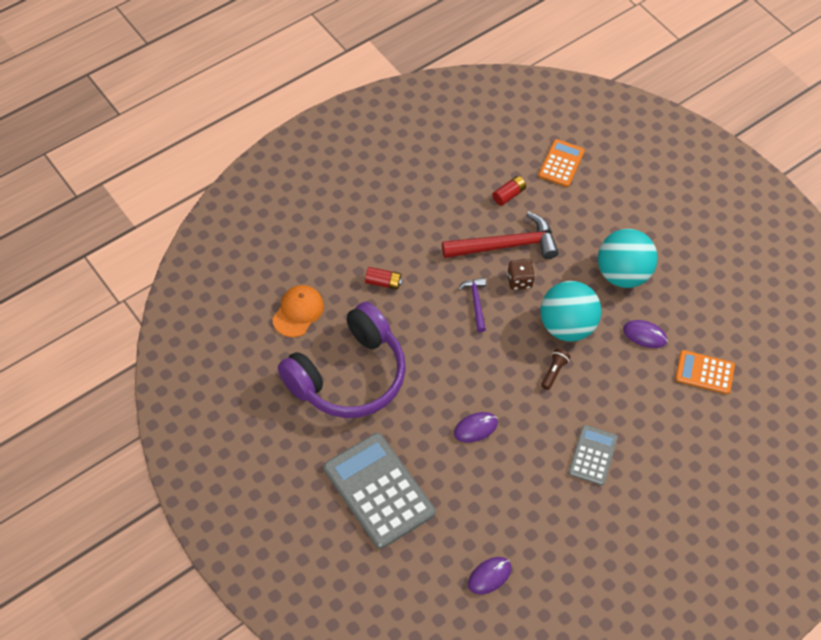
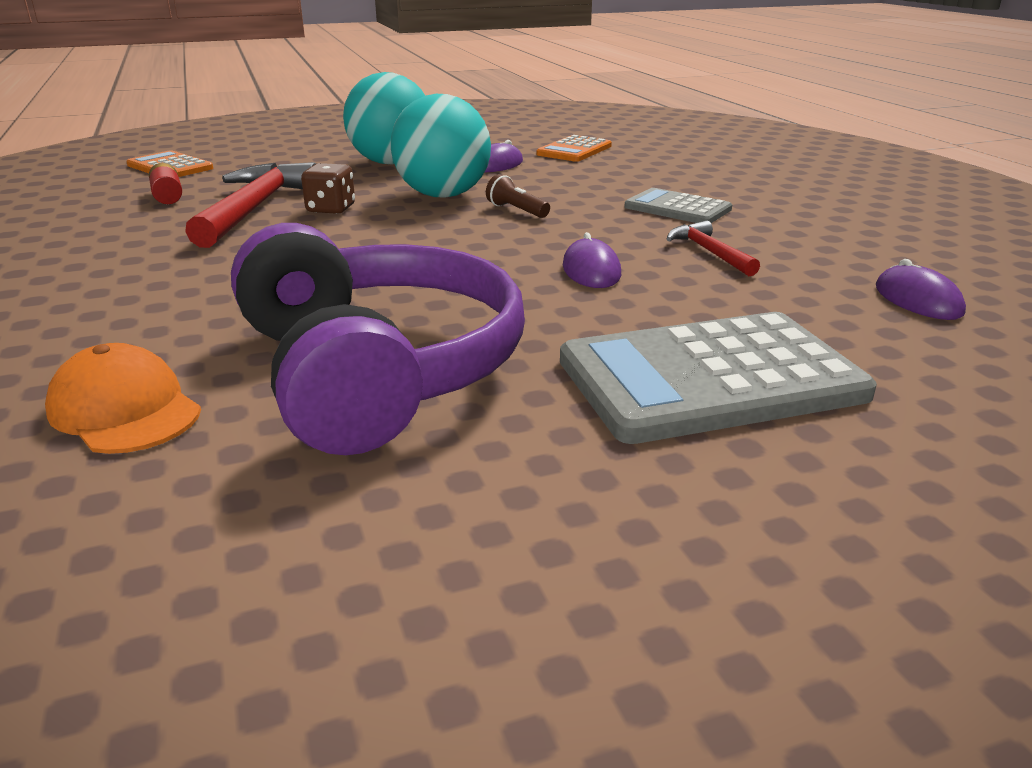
camera: 70 degrees left, 30 degrees down
(383, 282) = (188, 302): red battery -> none
(475, 303) = (335, 239): purple hammer -> none
(521, 479) = (709, 252): none -> red hammer

